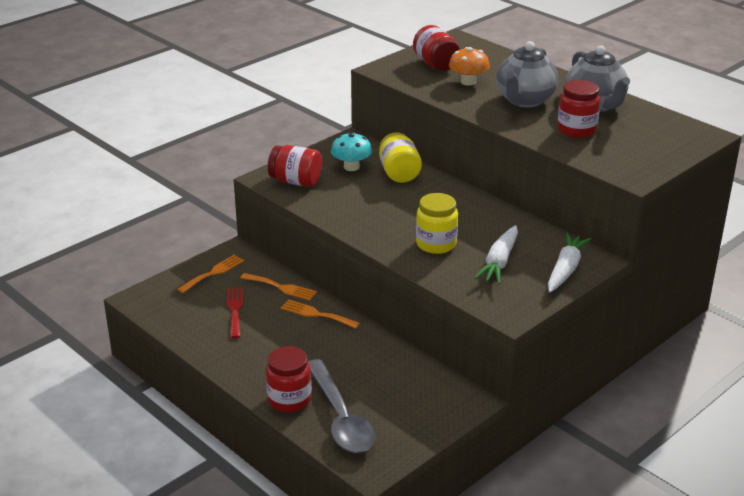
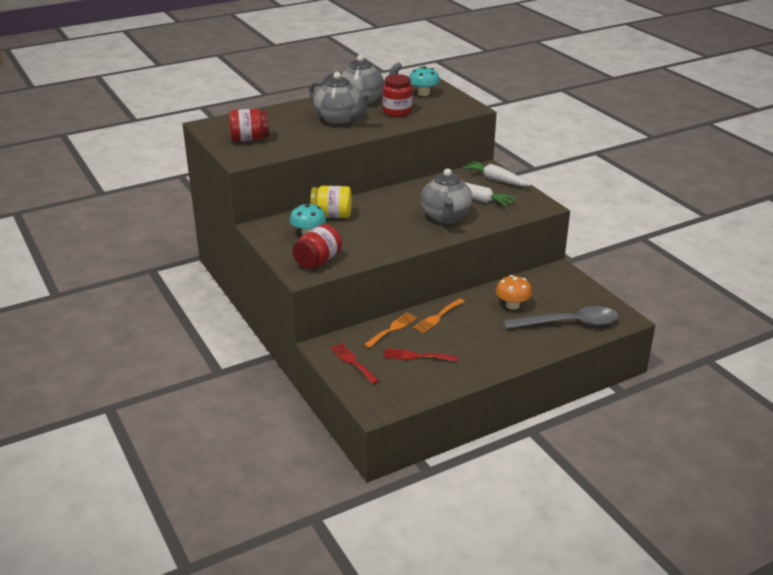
camera: 75 degrees left, 0 degrees up
(213, 273) = (353, 362): orange fork -> red fork
(289, 400) = (544, 343): red jar -> none
(436, 244) = (446, 217): yellow jar -> grey teapot
(468, 82) = (292, 133): orange mushroom -> orange mushroom (512, 305)
(655, 139) = (423, 93): none -> turquoise mushroom

